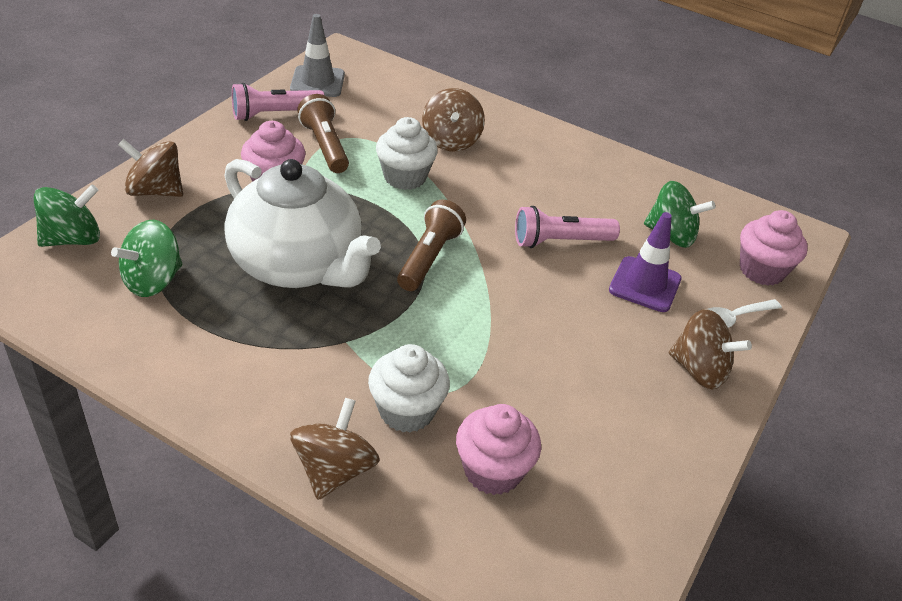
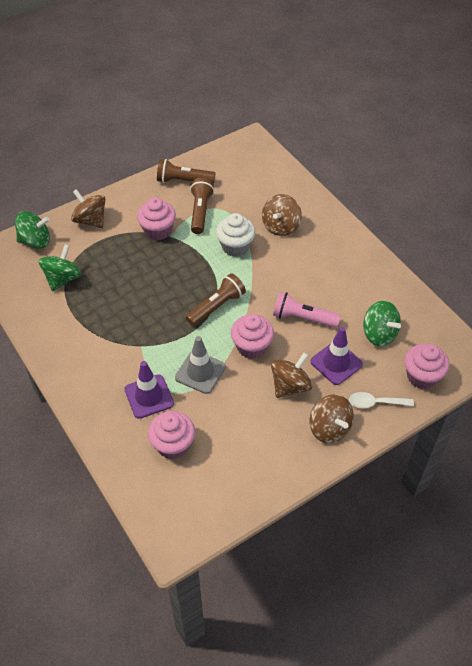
camera: 30 degrees right, 10 degrees up
(153, 281) = (62, 279): green spinning top -> green spinning top turned 135 degrees clockwise
(275, 114) = (183, 181): pink flashlight -> brown flashlight
(298, 265) = (141, 291): white teapot -> none
(317, 82) = (223, 161): grey traffic cone -> grey traffic cone (200, 372)
(334, 470) = (95, 416): brown spinning top -> brown spinning top (290, 386)
(406, 411) = (149, 396): white cupcake -> purple traffic cone
(516, 296) = (251, 347): none -> pink cupcake

